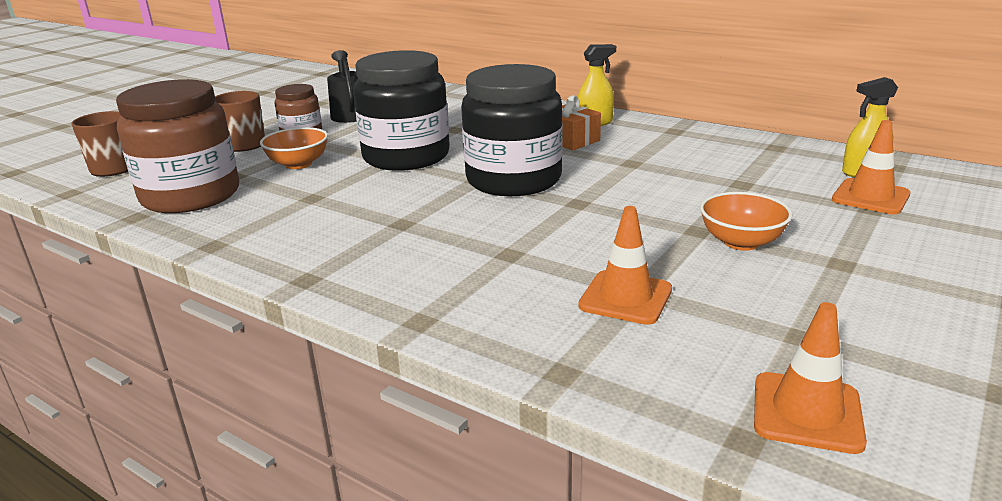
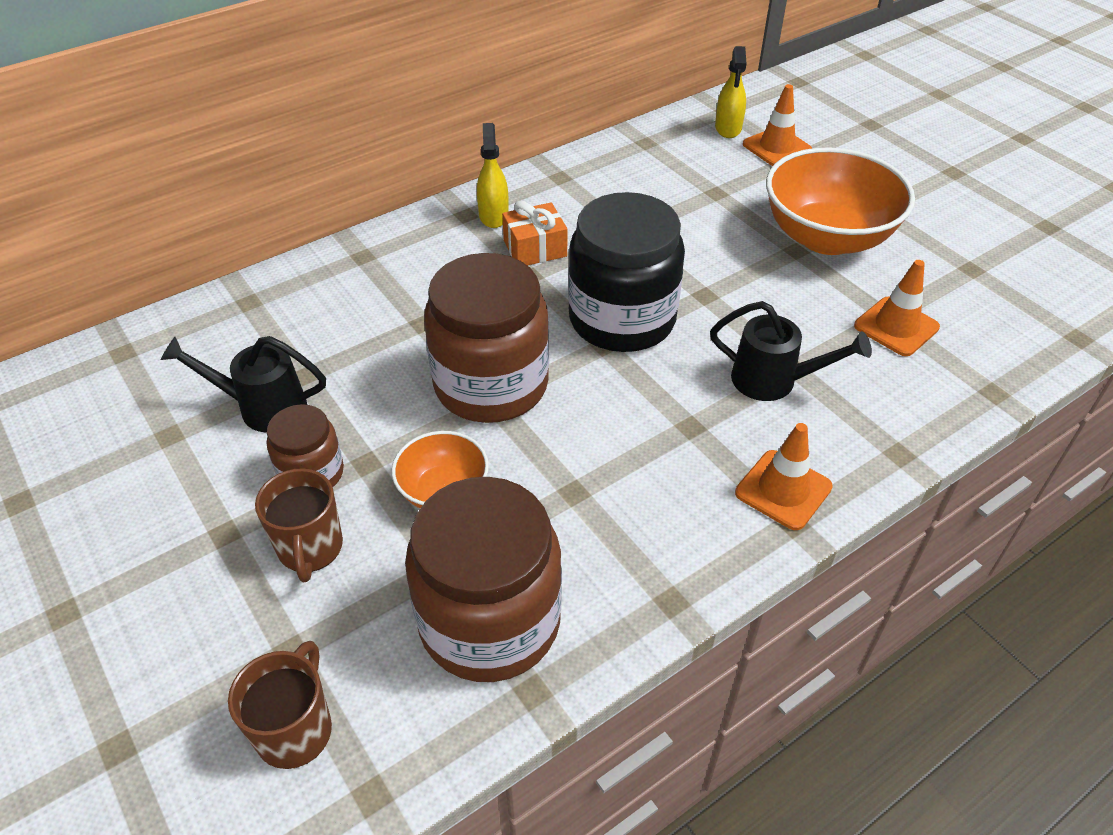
camera: 70 degrees left, 20 degrees up
(406, 156) = (491, 384): black jar -> brown jar
(483, 247) = (773, 381): none -> black watering can
(741, 242) = (827, 237): orange bowl -> orange bowl, size x1.92
(807, 412) = (1055, 303): orange traffic cone -> orange traffic cone (783, 490)

